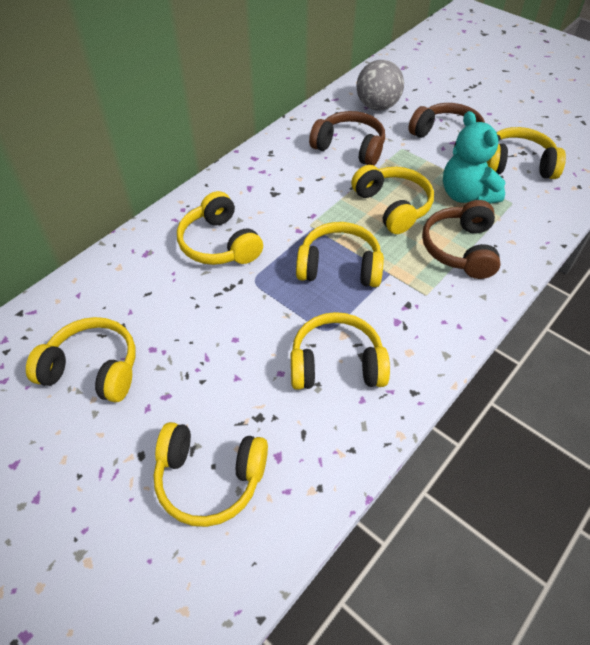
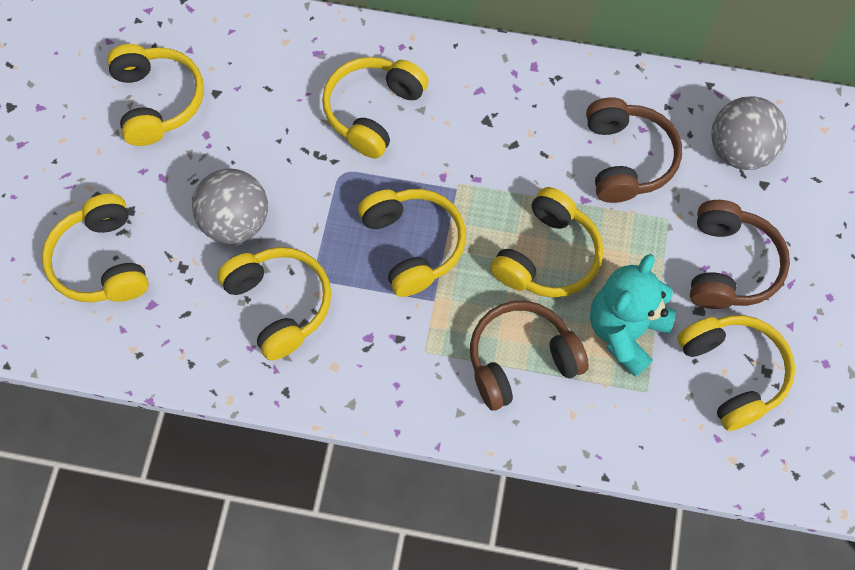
camera: 60 degrees right, 15 degrees up
(245, 362) = (236, 222): none -> grey ball

